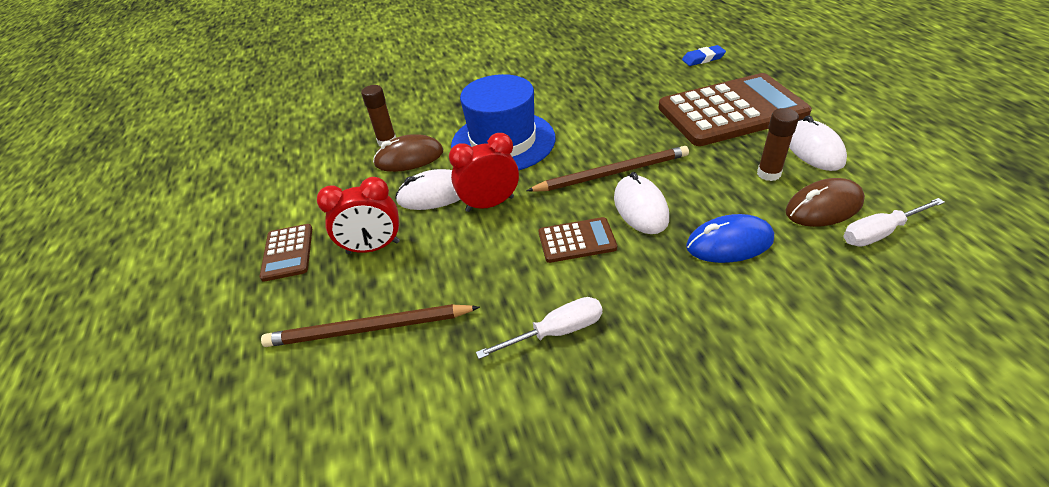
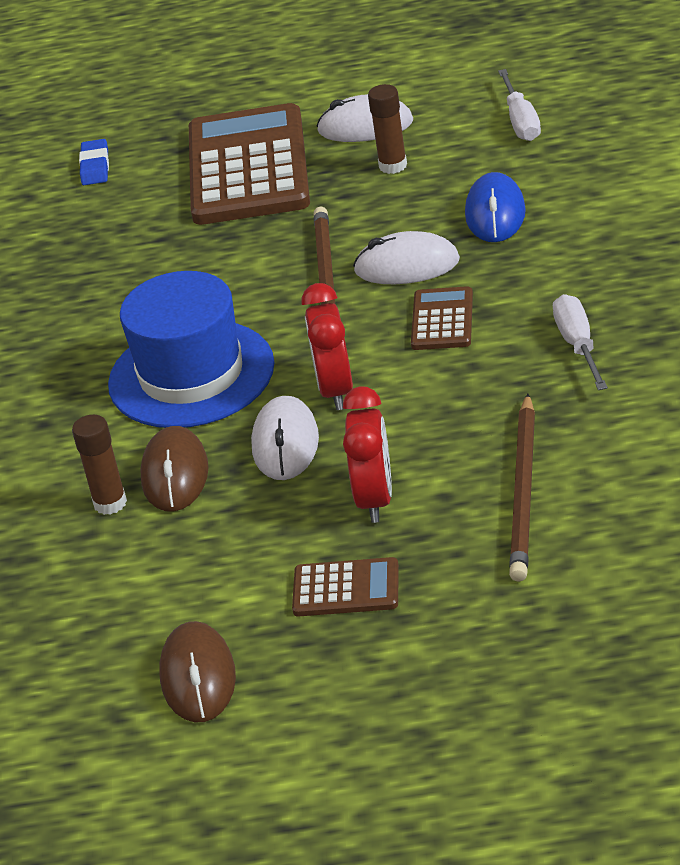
camera: 75 degrees left, 5 degrees down
(823, 207) = (467, 144): brown mouse -> brown mouse (198, 677)

